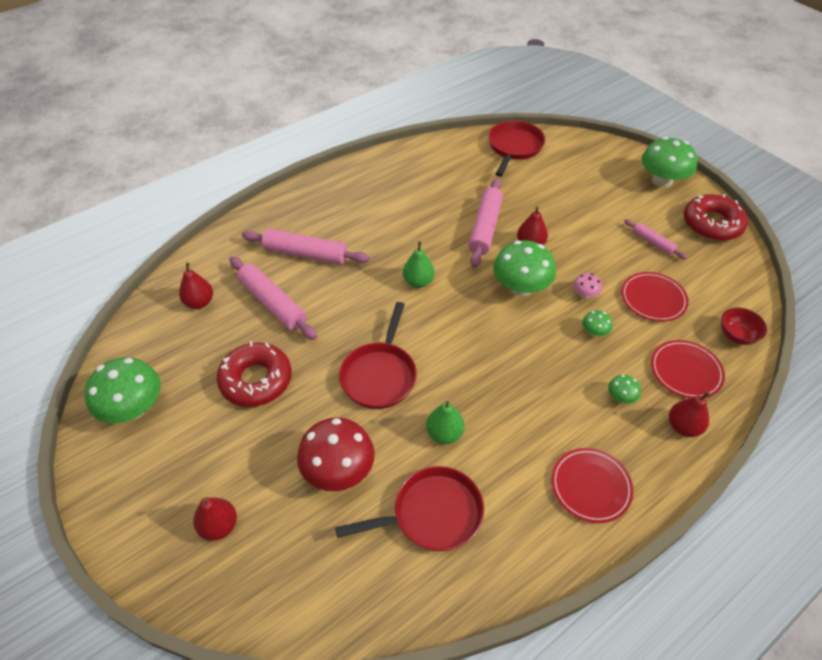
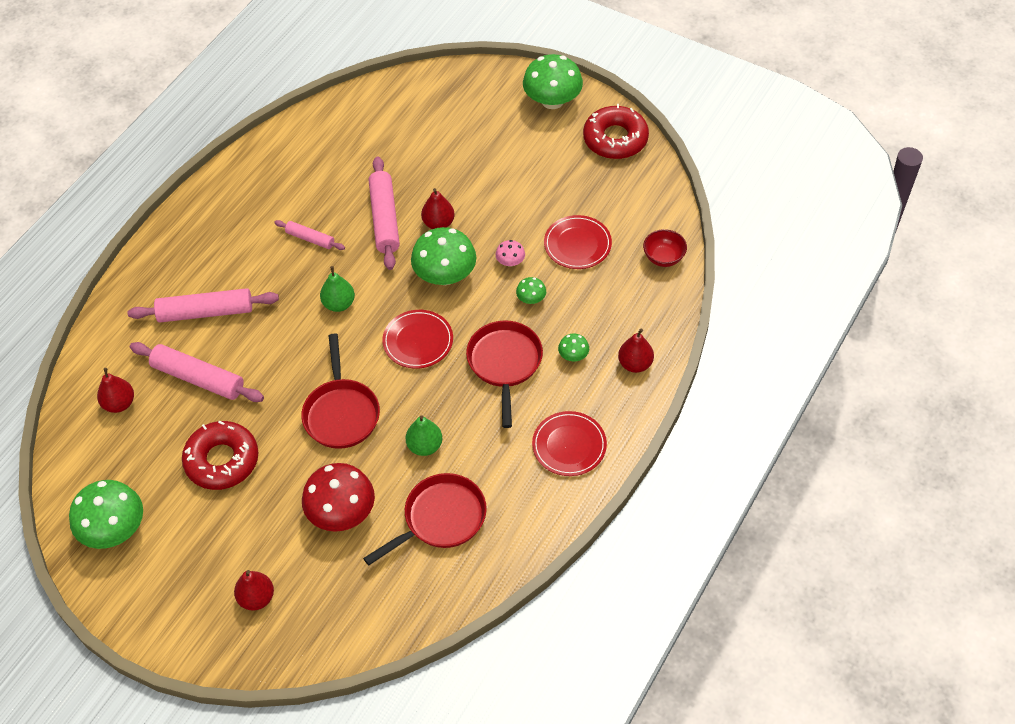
camera: 20 degrees left, 5 degrees up
(514, 147) = (380, 106): red pan -> red pan (505, 364)
(653, 243) = (562, 181): pink rolling pin -> pink rolling pin (310, 239)
(686, 371) = (625, 309): red plate -> red plate (418, 341)

